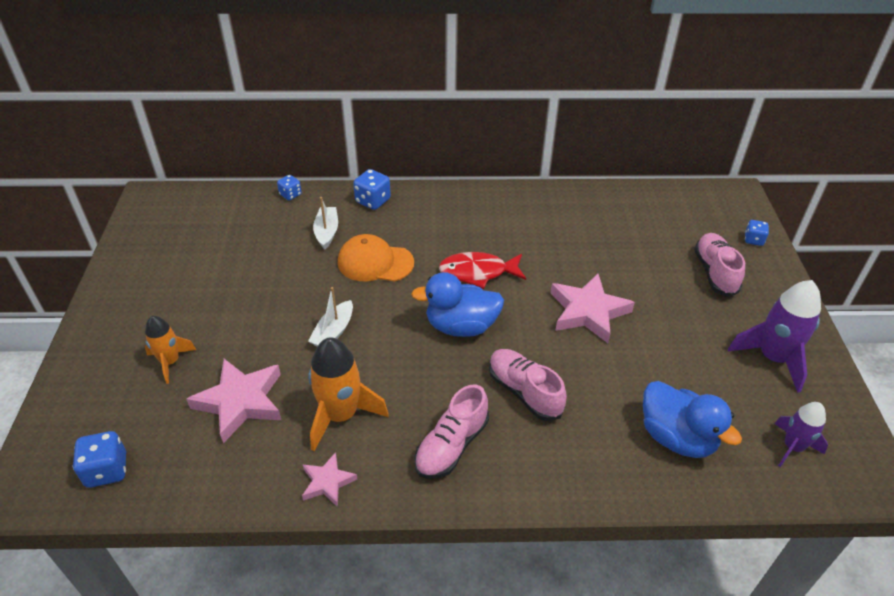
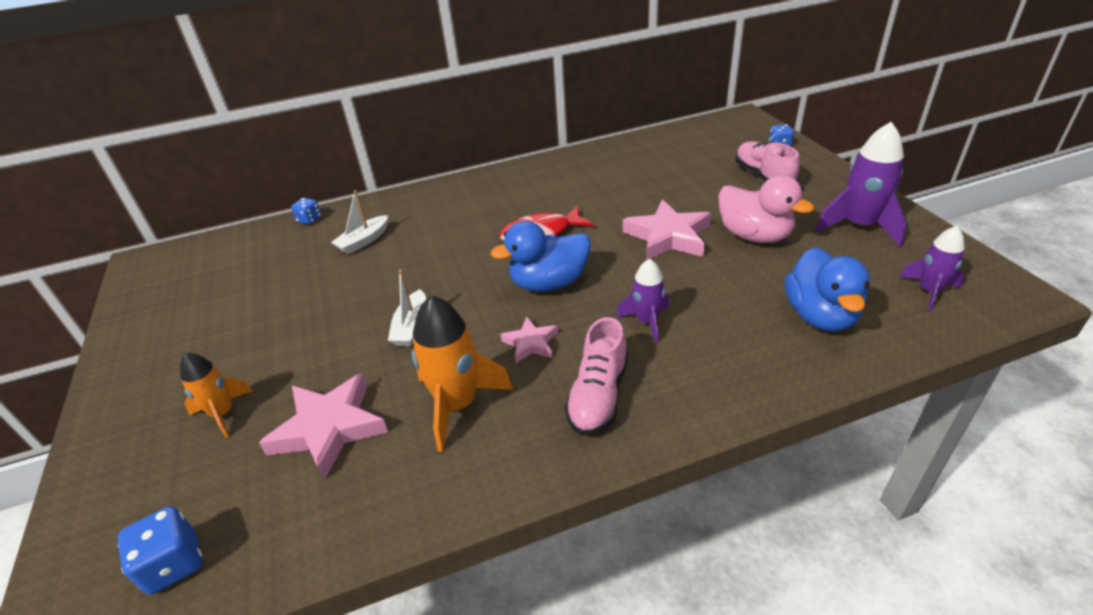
camera: 15 degrees left, 5 degrees down
(327, 232) = (364, 241): white boat -> white boat turned 120 degrees counterclockwise
(327, 482) = (474, 479): pink star -> pink star (530, 343)
(373, 201) = (402, 203): blue dice -> none
(375, 262) = (429, 253): orange cap -> none
(524, 392) = (646, 322): pink shoe -> purple rocket
(667, 336) = (754, 236): none -> pink duck
(676, 437) = (820, 316): blue duck -> blue duck turned 60 degrees clockwise

